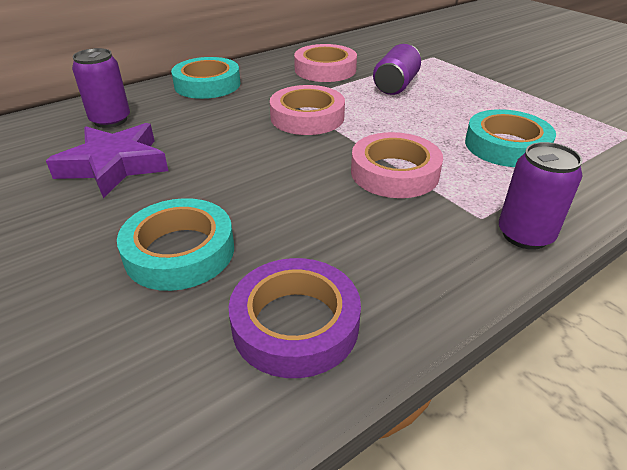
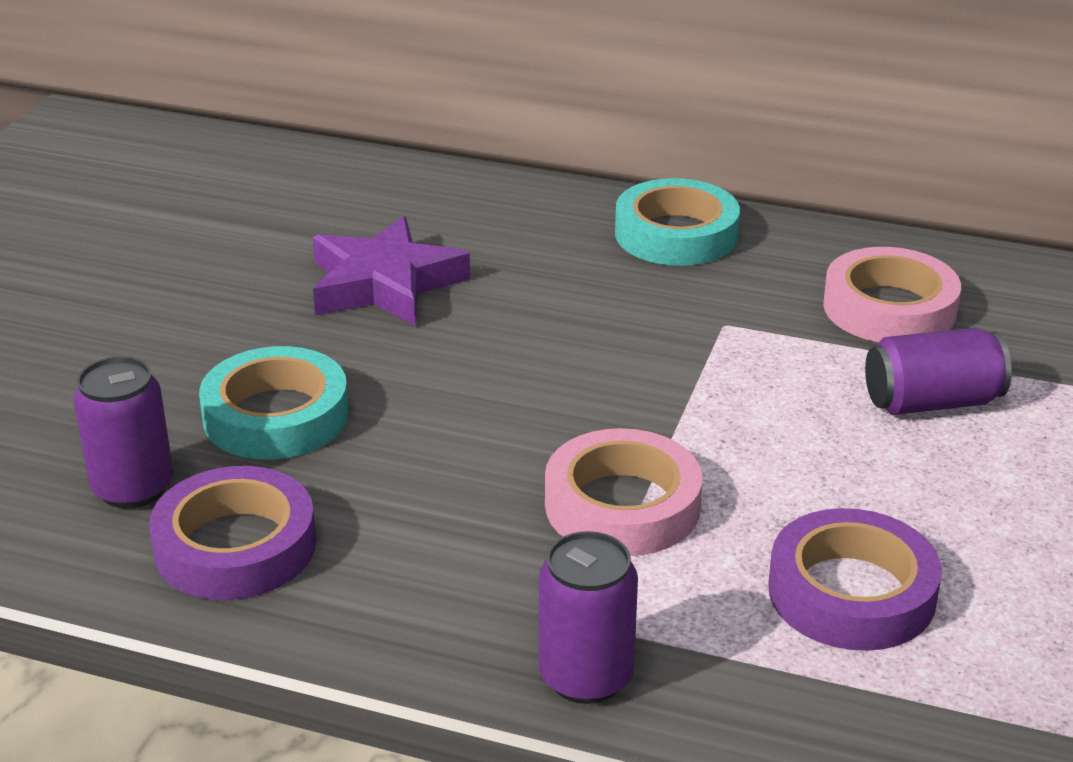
camera: 55 degrees right, 5 degrees down
(110, 120) = (479, 221): purple can -> purple can (133, 488)
(307, 117) = (691, 364): pink tape -> none
(506, 146) = (851, 592): turquoise tape -> purple tape

